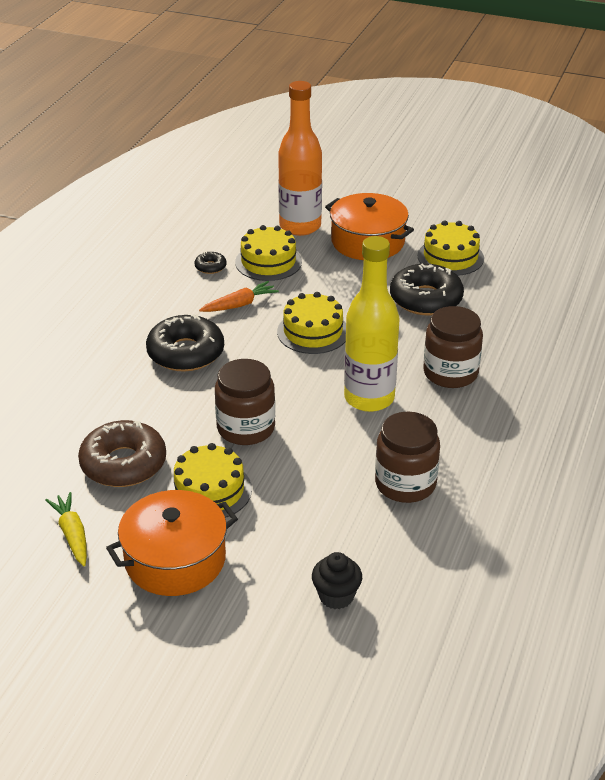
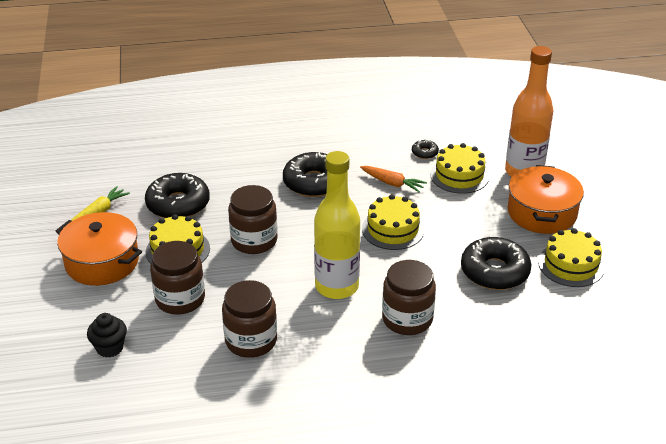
camera: 60 degrees right, 0 degrees up
(123, 464) = (178, 204): brown donut -> black donut
(297, 515) = (180, 299): none -> brown jar

